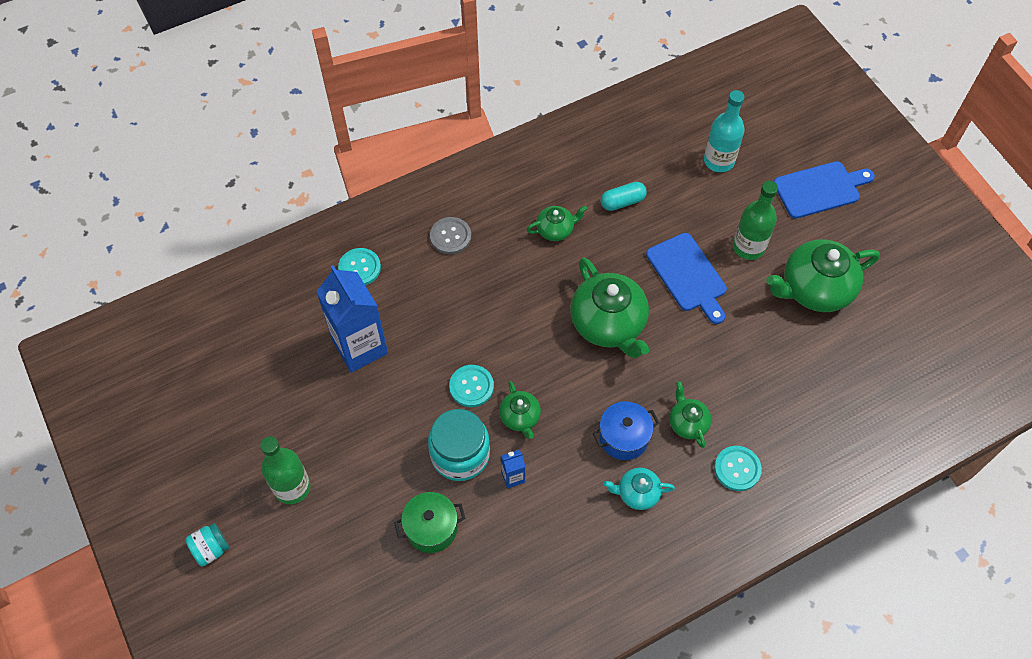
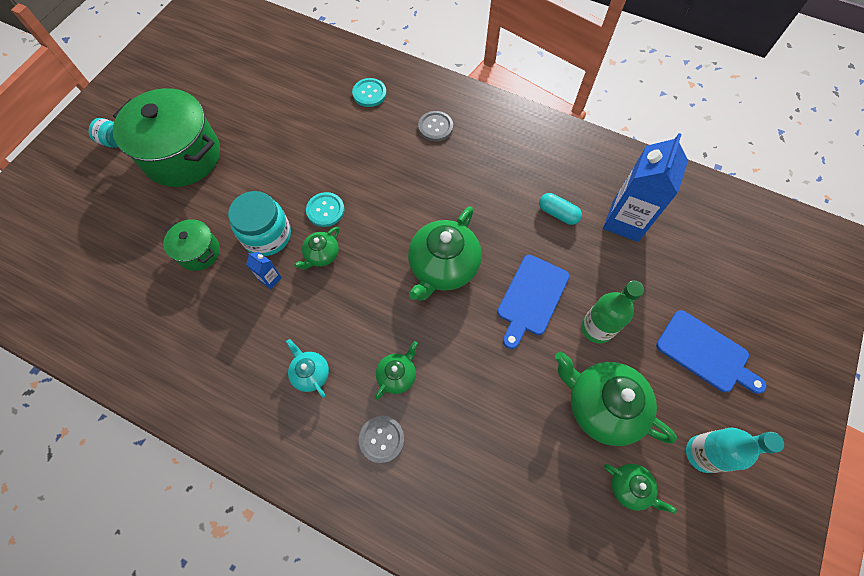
camera: 55 degrees right, 5 degrees up
(292, 487) = (182, 156): green bottle -> green pot
(360, 347) = (310, 129): blue carton -> blue carton (625, 221)
(555, 230) = (495, 185): green teapot -> green teapot (630, 488)
(623, 438) = (352, 335): blue pot -> none
(719, 161) = (658, 258): turquoise bottle -> turquoise bottle (702, 453)
(737, 469) = (381, 439): turquoise button -> grey button

